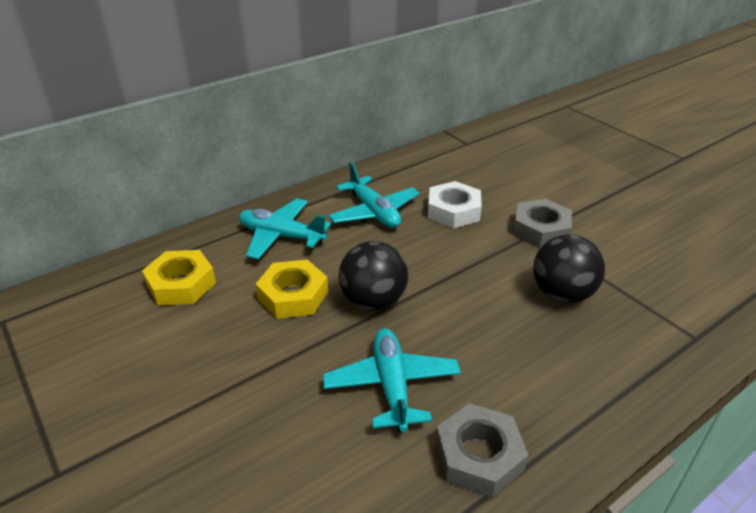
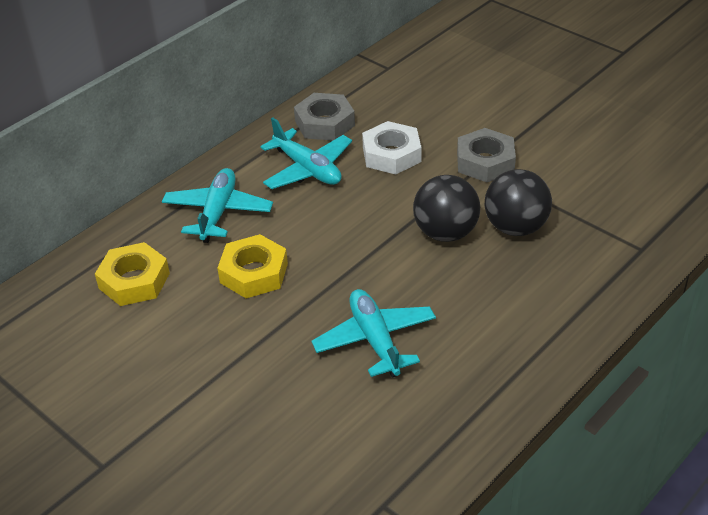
camera: 10 degrees left, 5 degrees up
(281, 236) = (218, 212): turquoise plane -> turquoise plane turned 90 degrees clockwise
(373, 301) = (335, 265): black ball -> black ball (445, 233)
(479, 456) = (465, 384): grey nut -> grey nut (325, 123)

